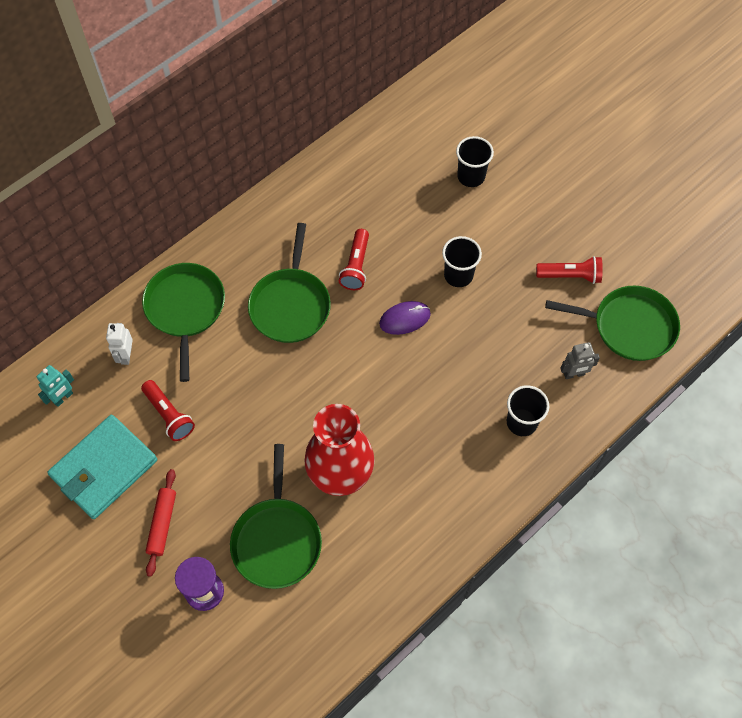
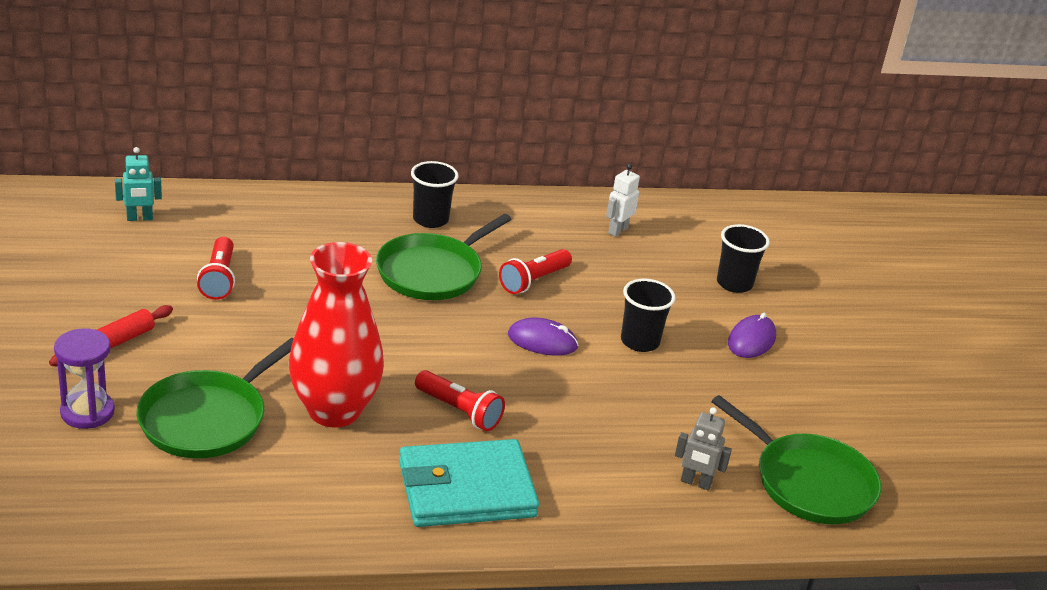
camera: 30 degrees right, 30 degrees down
(104, 468) = (112, 279): turquoise wallet -> turquoise wallet (466, 489)
(126, 355) = (232, 223): white robot -> white robot (617, 230)
(185, 309) = (326, 223): green pan -> none
(517, 224) = (751, 340): none -> purple mouse
(521, 422) = (587, 485): black cup -> black cup (430, 219)
(570, 275) = (775, 407): red flashlight -> red flashlight (459, 411)

